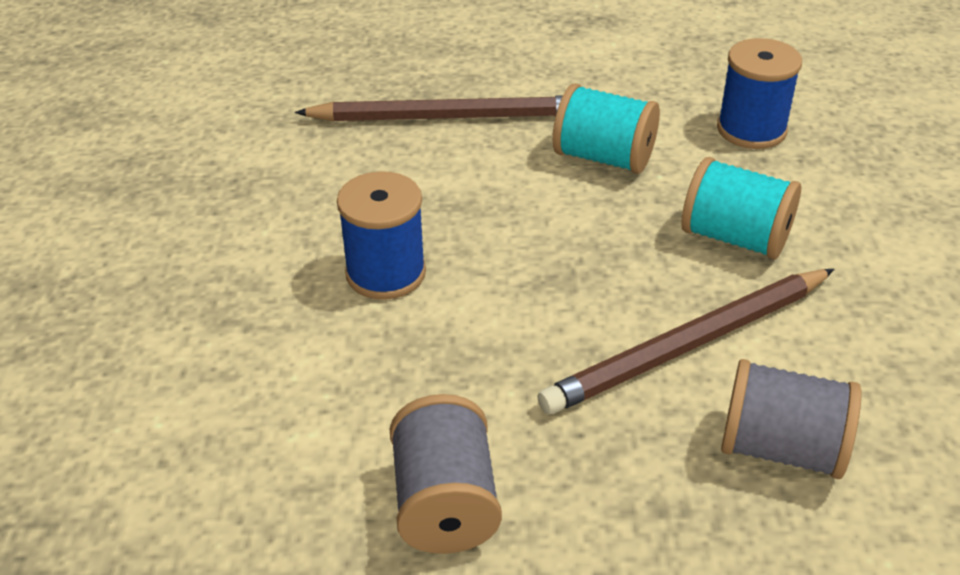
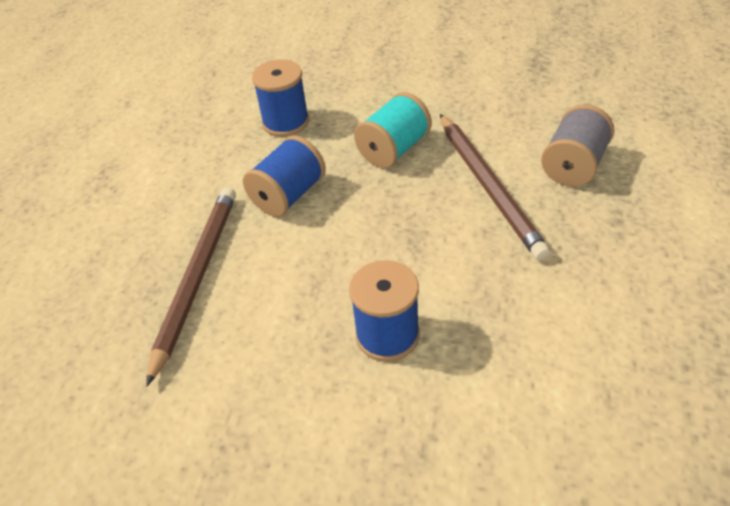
camera: 75 degrees left, 5 degrees up
(445, 503) = (620, 319): grey spool -> none
(603, 157) = (288, 195): turquoise spool -> blue spool

